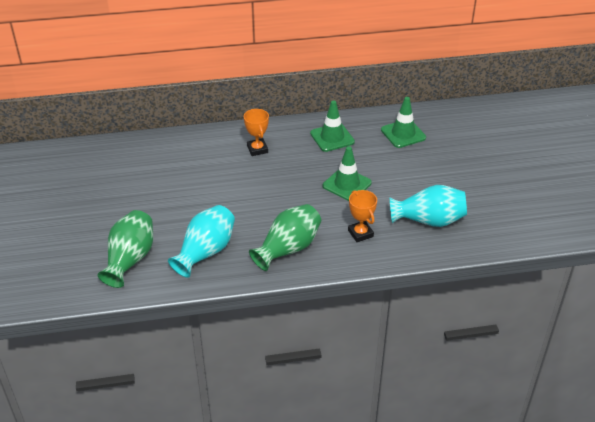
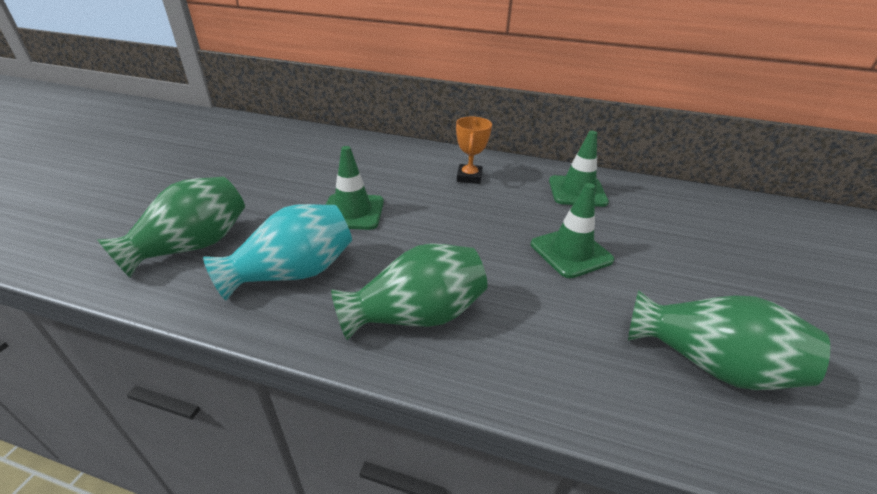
camera: 25 degrees right, 5 degrees down
(360, 233) = (558, 337): orange trophy -> none
(403, 134) = (689, 215): green traffic cone -> green traffic cone (352, 212)
(428, 220) = (708, 363): turquoise vase -> green vase

